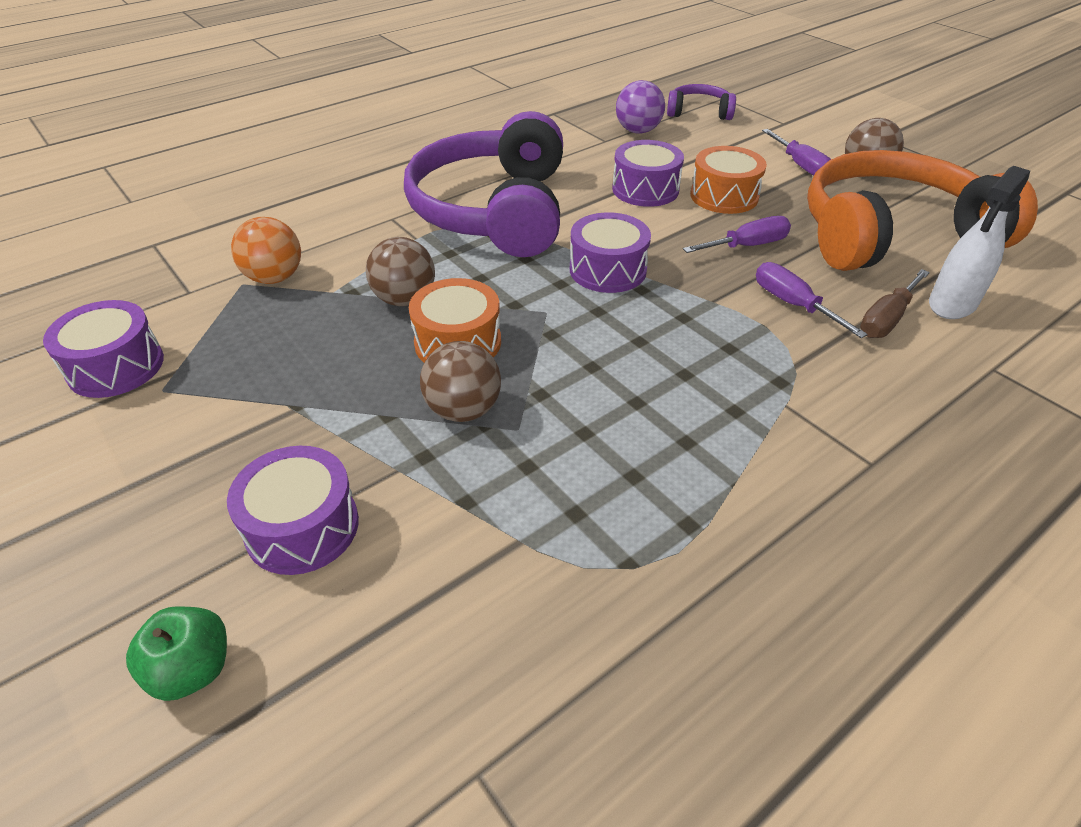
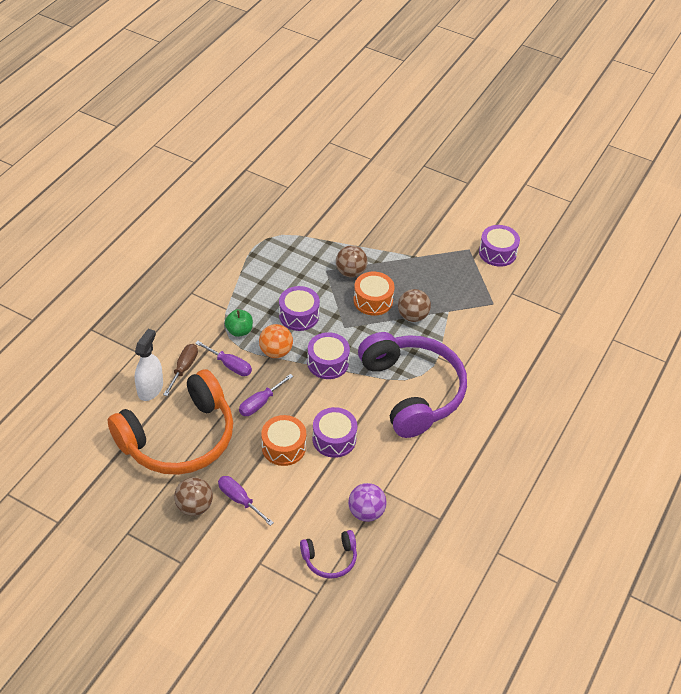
camera: 155 degrees right, 5 degrees up
(192, 669) = (373, 186): green apple -> green apple (239, 331)
(275, 278) = (482, 311): orange ball -> orange ball (276, 352)
(302, 527) = (375, 222): purple drum -> purple drum (299, 315)

